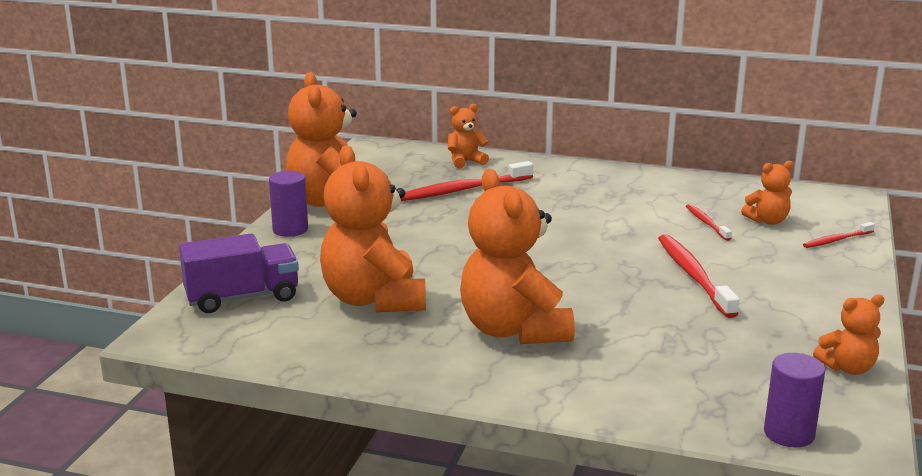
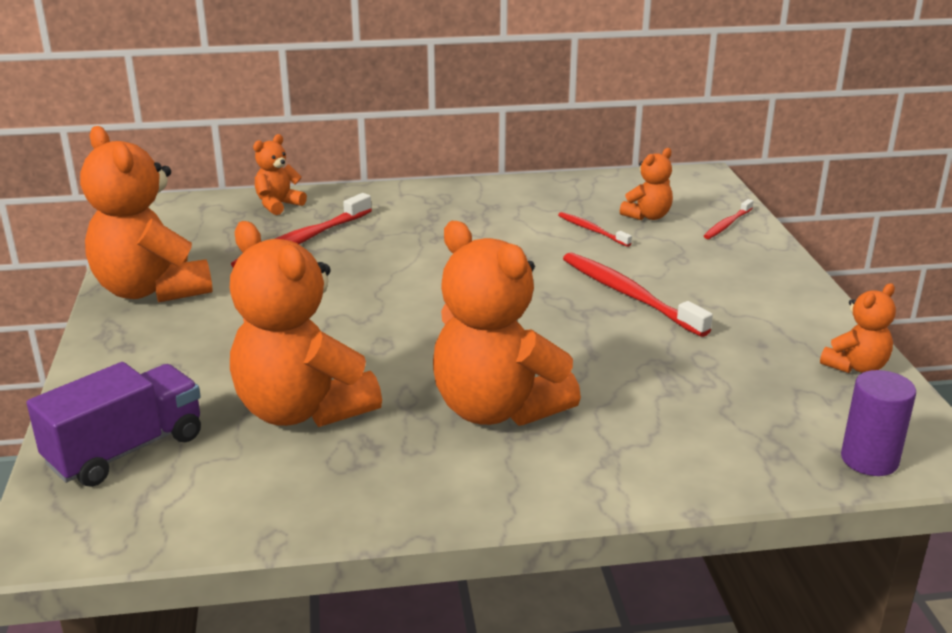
camera: 25 degrees left, 5 degrees up
(290, 230) = (123, 337): purple cylinder -> none

